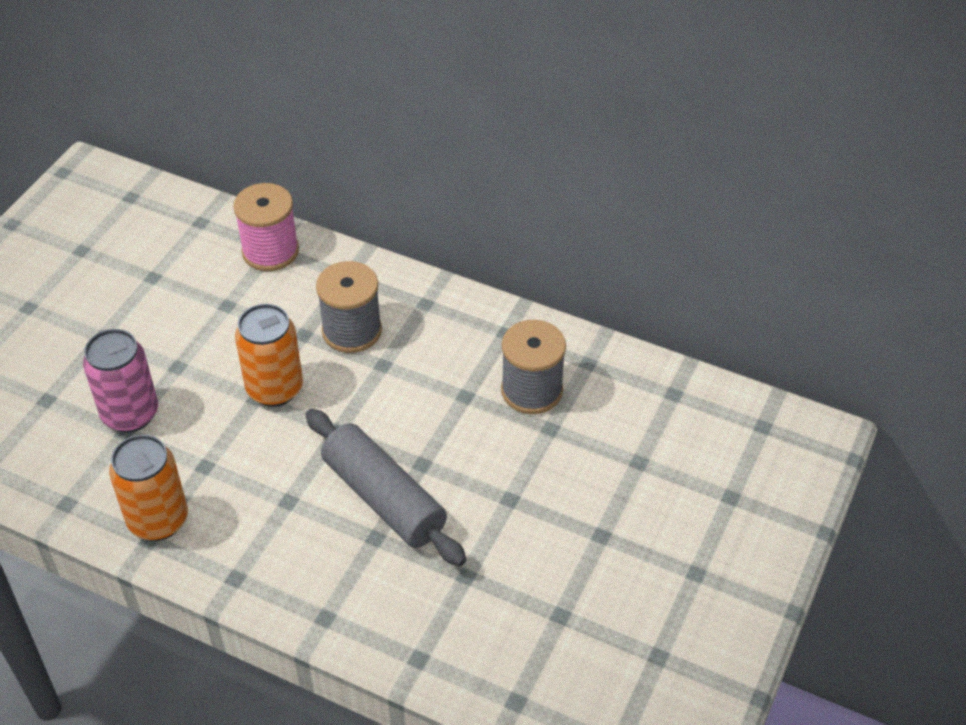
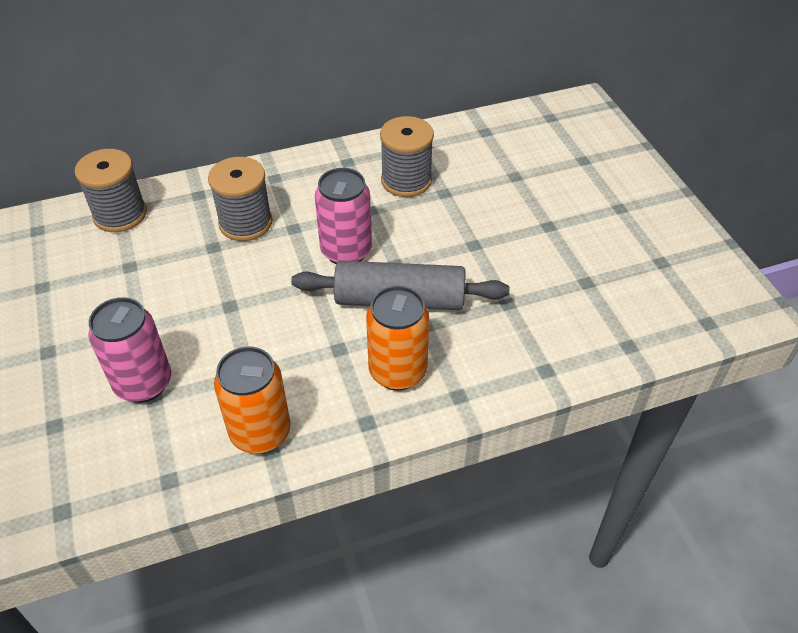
camera: 45 degrees left, 0 degrees up
(270, 251) = (120, 214): pink spool -> grey spool
(275, 389) = (237, 291): orange can -> orange can (397, 371)
(397, 419) = (346, 251): none -> pink can

